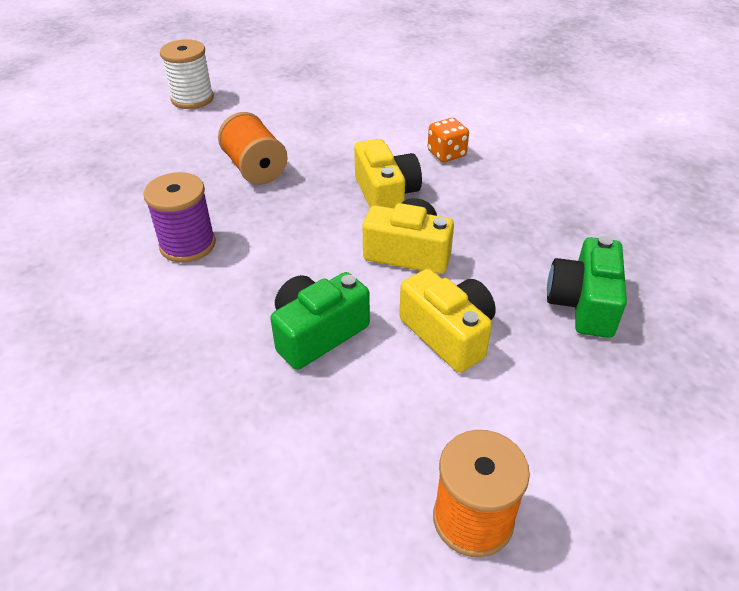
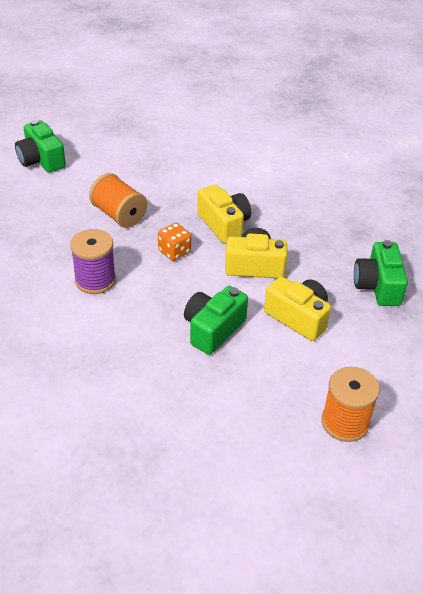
camera: 15 degrees left, 0 degrees up
(192, 99) = (41, 160): white spool -> green camera
(446, 154) = (257, 187): orange dice -> orange dice (174, 251)

